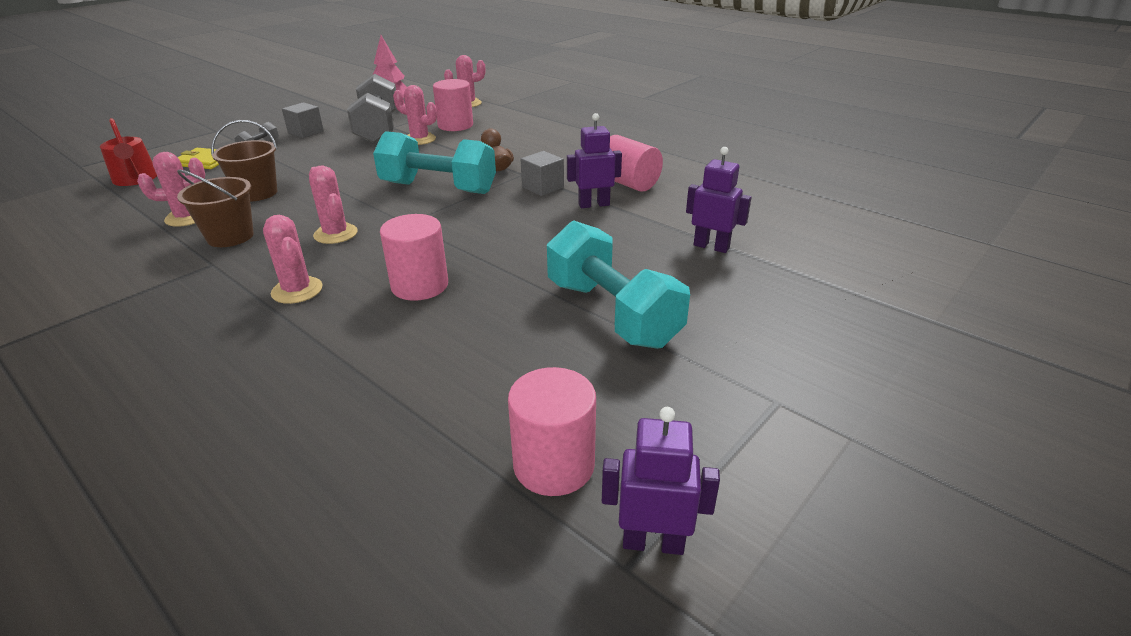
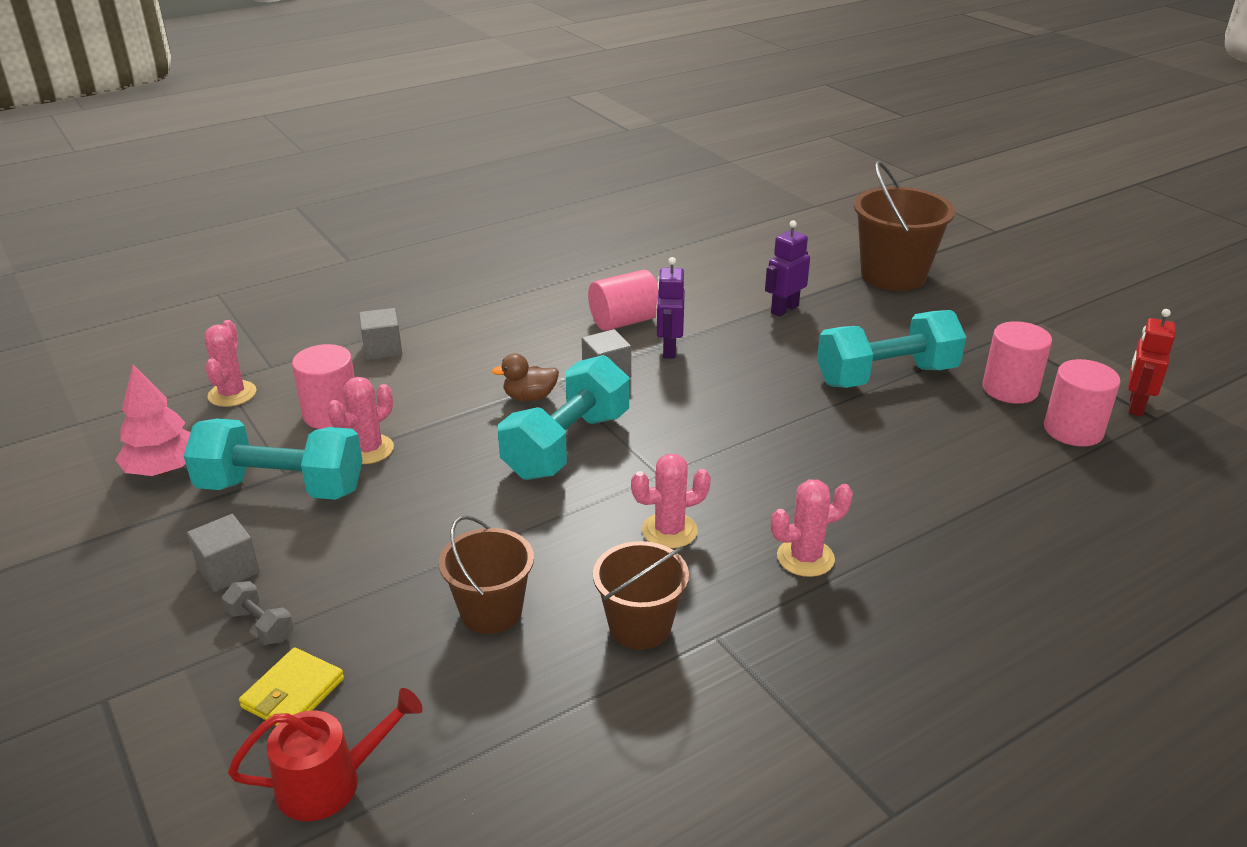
camera: 75 degrees left, 0 degrees up
(187, 217) = (551, 681): pink cactus -> none
(378, 129) = (281, 488): grey dumbbell -> turquoise dumbbell
(419, 285) = (815, 473): pink cylinder -> pink cylinder (1010, 389)
(535, 124) = (383, 349): none -> grey cube
(653, 542) = (1135, 406): purple robot -> red robot
(862, 305) = (893, 275): none -> brown bucket

